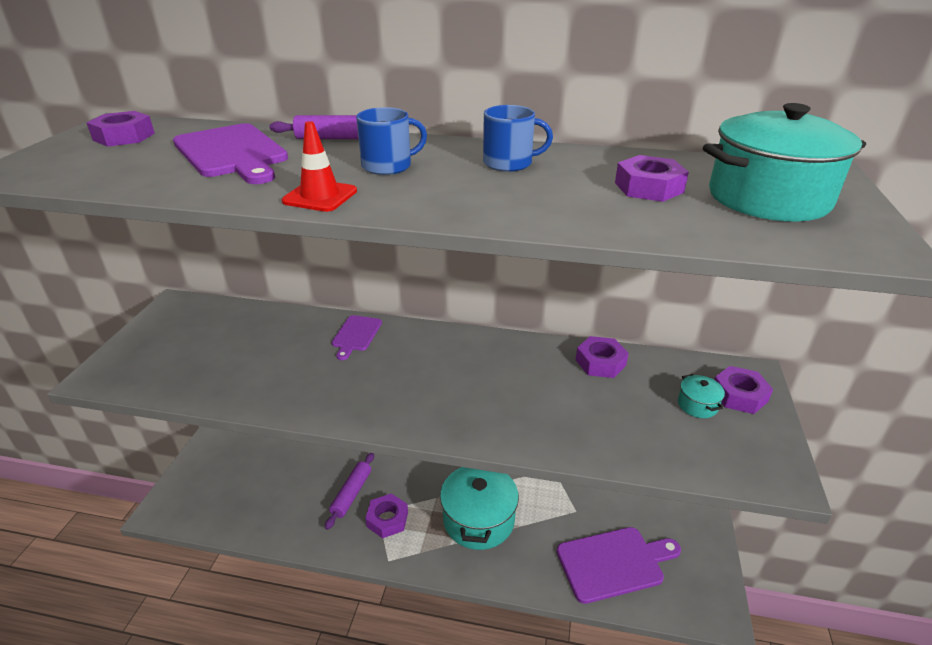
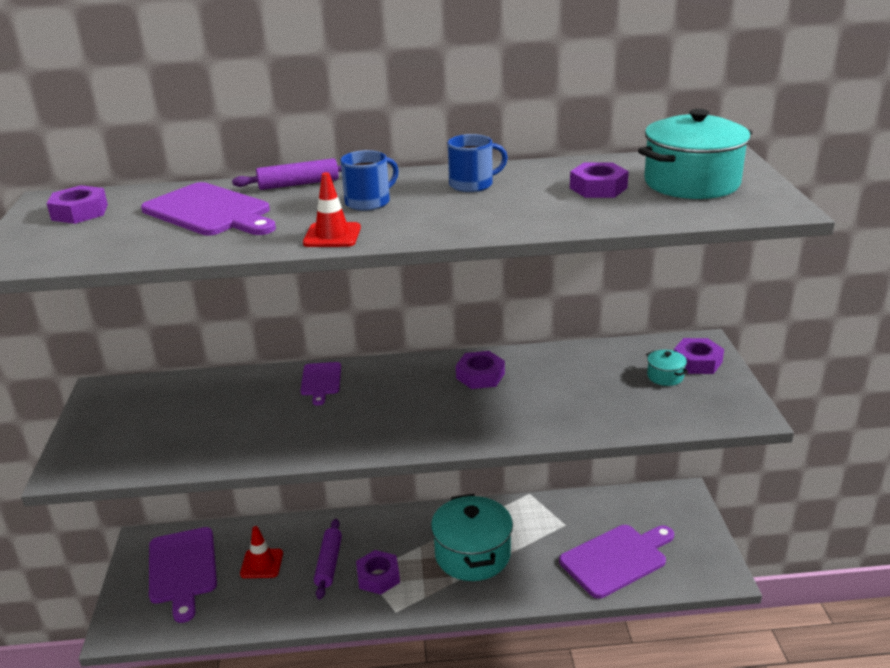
camera: 15 degrees left, 5 degrees down
(235, 466) = (183, 569): none -> purple cutting board
(297, 479) = (262, 564): none -> red traffic cone
(600, 362) = (568, 359): purple nut -> purple nut (480, 376)

